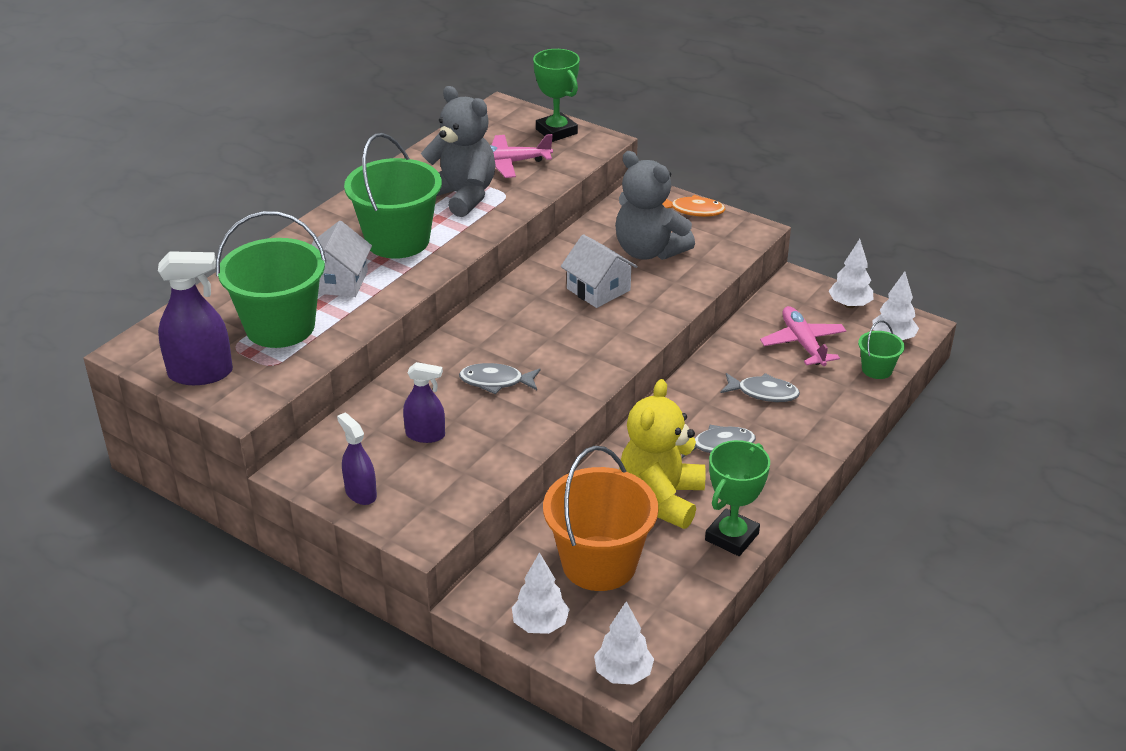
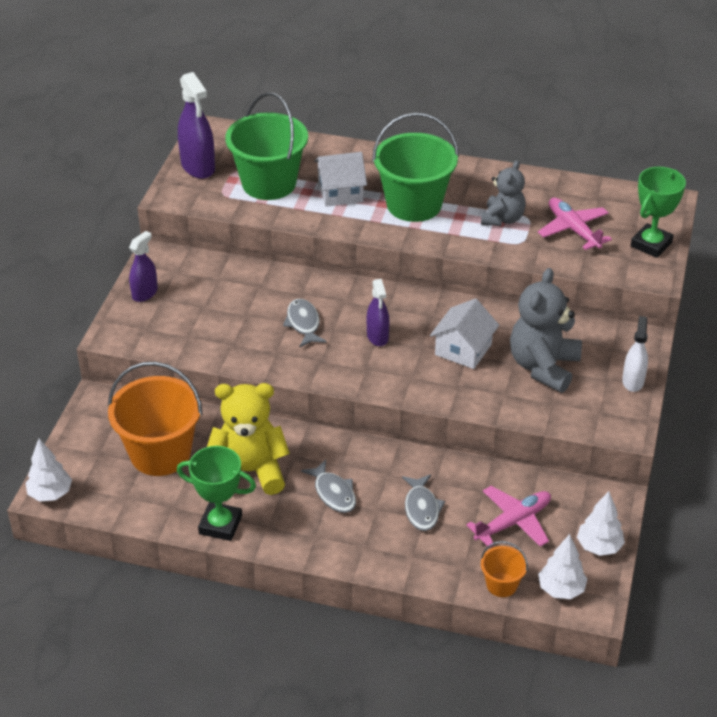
camera: 70 degrees right, 5 degrees up
(425, 435) = (222, 305): purple spray bottle -> purple spray bottle (377, 336)
(461, 196) = (502, 219): grey teddy bear -> grey teddy bear, size x0.64
(540, 624) = (85, 437): white tree -> none
(693, 210) = (633, 381): orange fish -> white spray bottle
(877, 369) = (501, 584): green bucket -> orange bucket

